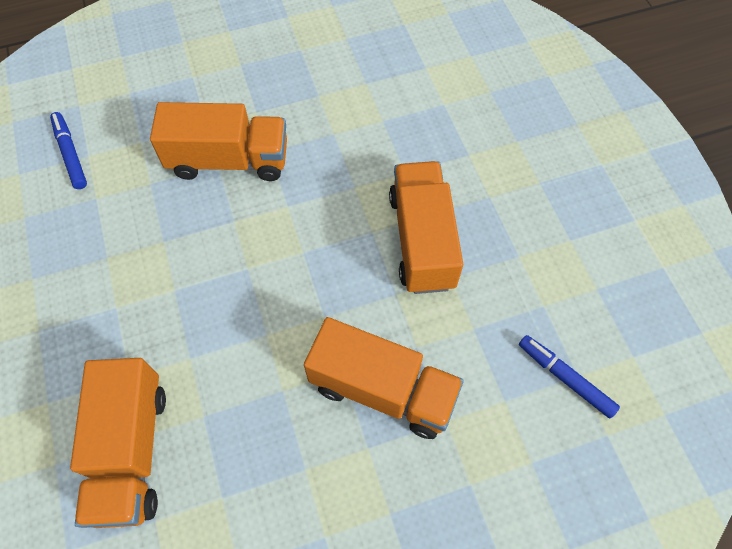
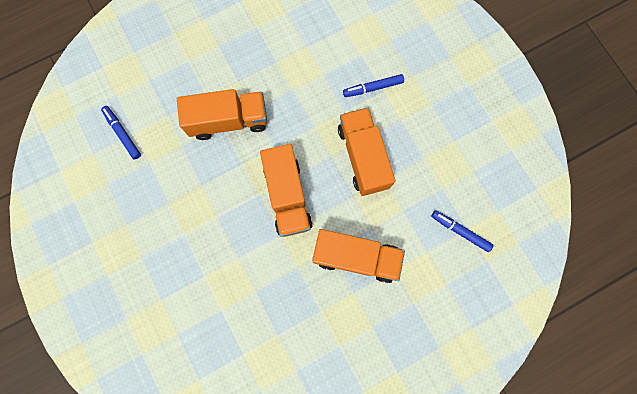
camera: 10 degrees left, 15 degrees up
(131, 451) = (219, 319): orange truck -> orange truck (287, 196)
(454, 148) = (373, 88): none -> blue marker

